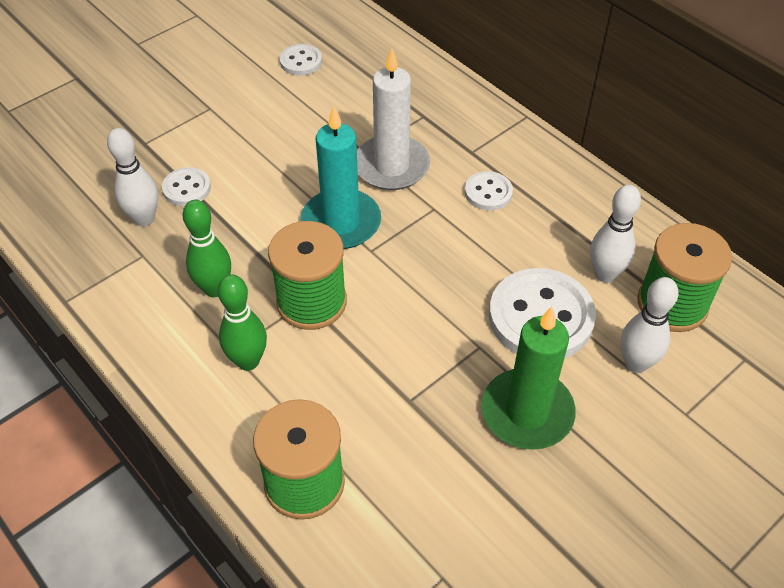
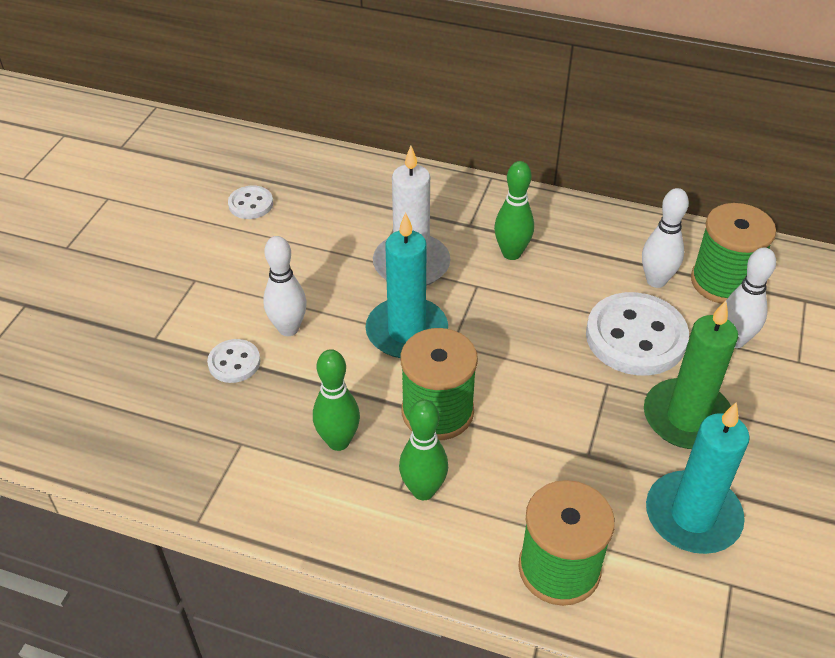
camera: 30 degrees left, 5 degrees down
(144, 219) = (214, 408): white bowling pin -> white bowling pin (288, 328)
(458, 500) = (692, 516): none -> turquoise candle
(488, 192) = (511, 253): white button -> green bowling pin

